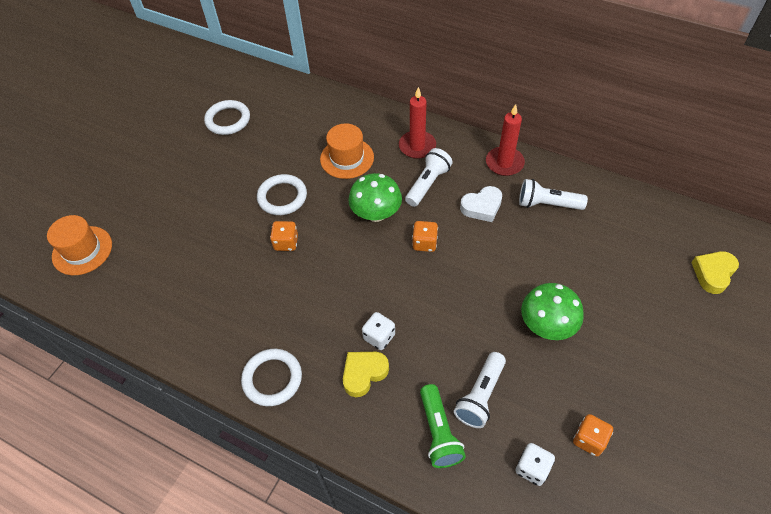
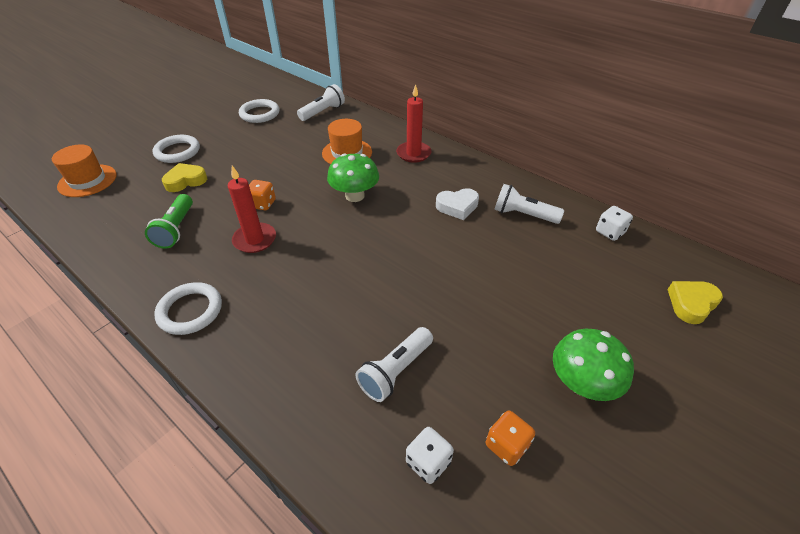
camera: 10 degrees right, 10 degrees down
(282, 197) = (277, 171): white ring -> white ring (177, 152)
(364, 374) = (282, 324): yellow heart -> yellow heart (186, 181)
(379, 337) = (312, 295): white dice -> white dice (610, 232)
(424, 243) = (391, 225): orange dice -> none
(427, 184) = (412, 181): white flashlight -> white flashlight (323, 112)
(439, 432) = (335, 398): green flashlight -> green flashlight (176, 229)
(504, 163) = (491, 177): red candle -> red candle (255, 240)
(547, 325) = (491, 318): green mushroom -> green mushroom (581, 383)

